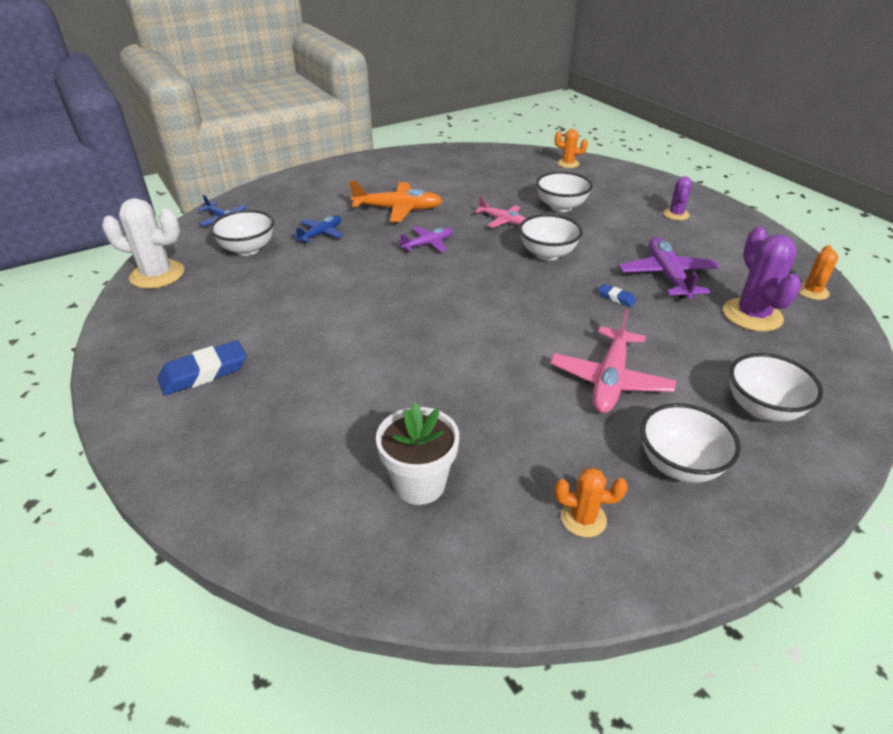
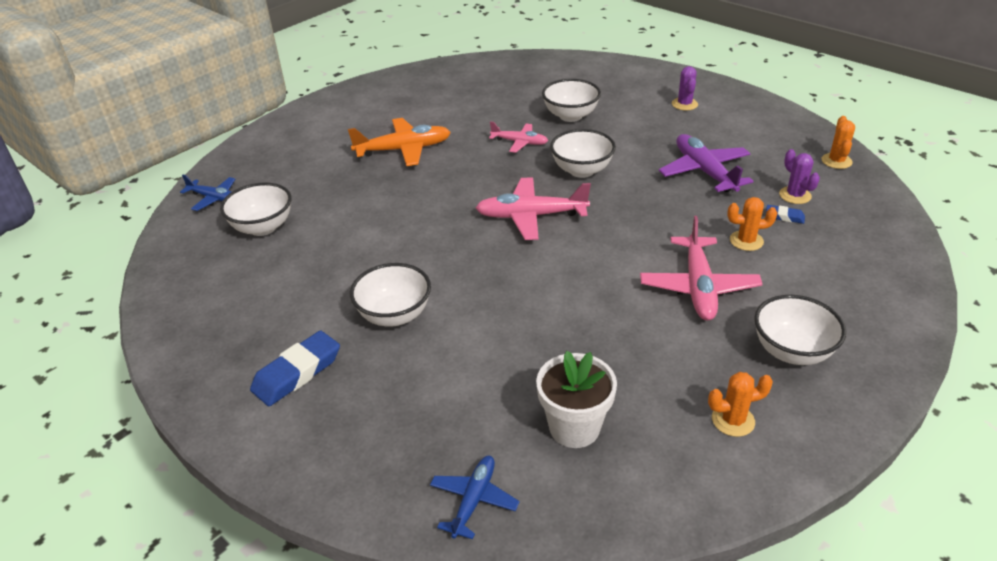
camera: 15 degrees left, 0 degrees up
(157, 275) = (176, 278): white cactus -> none
(321, 234) = (335, 194): blue plane -> blue plane (474, 500)
(428, 244) = (456, 183): purple plane -> none
(480, 284) = (531, 216): none -> pink plane
(568, 164) = (554, 66): orange cactus -> orange cactus (746, 241)
(616, 298) = (667, 203): blue eraser -> blue eraser (784, 217)
(752, 315) = (795, 195): purple cactus -> purple cactus, size x0.57
(762, 408) = (838, 283): white bowl -> white bowl (394, 315)

